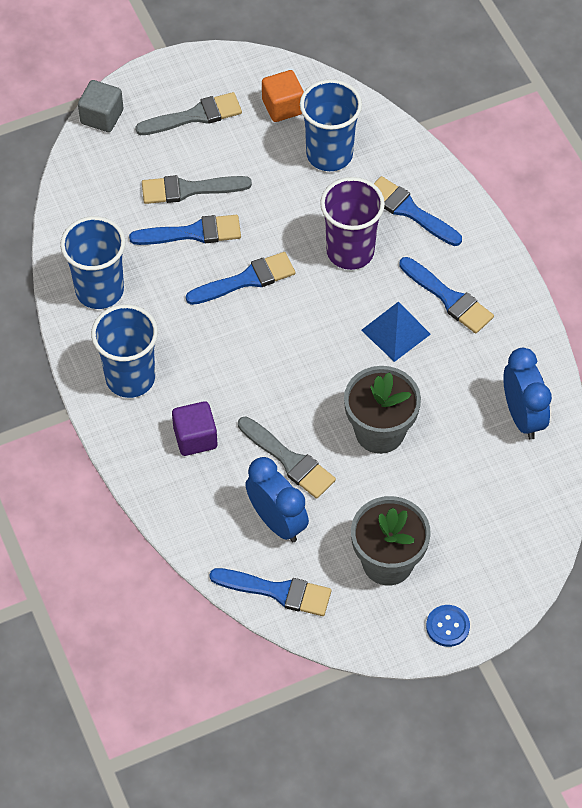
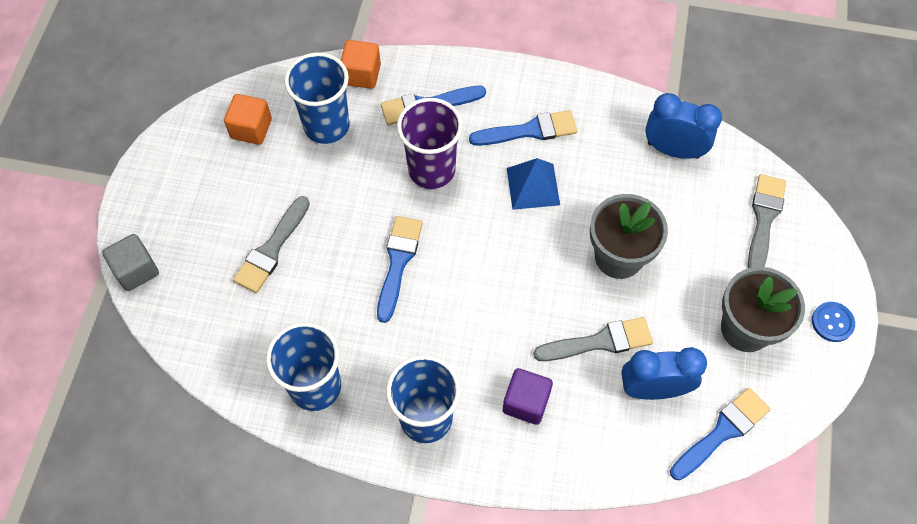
camera: 55 degrees left, 5 degrees up
(192, 233) = (318, 274): blue brush -> none
(195, 116) = (201, 198): grey brush -> grey brush (764, 219)
(399, 147) = (362, 74): none -> orange cube

